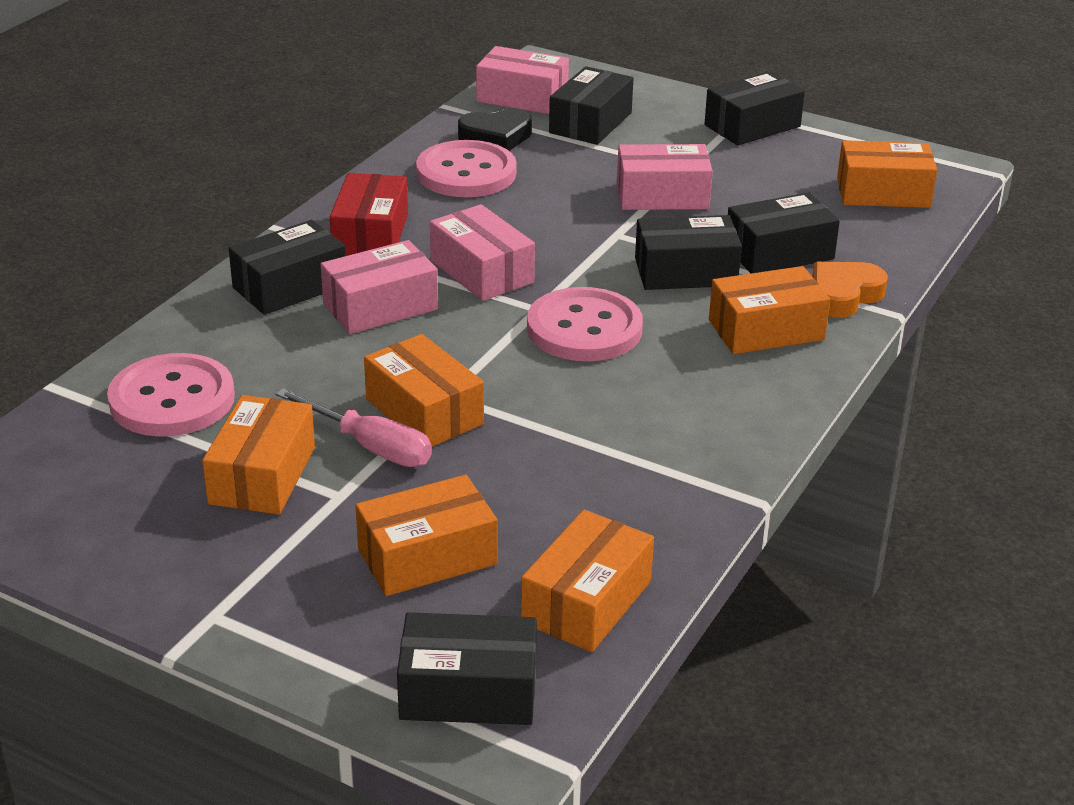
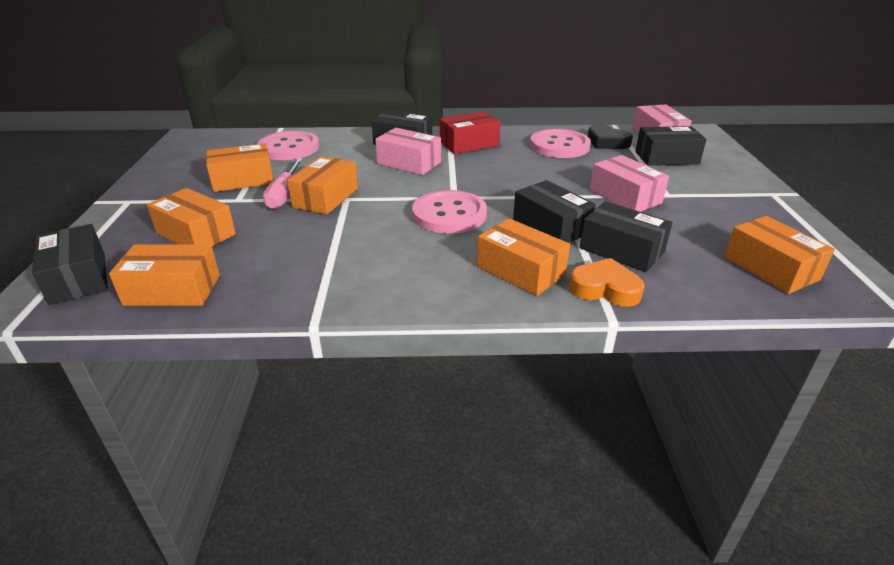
camera: 60 degrees right, 0 degrees up
(481, 271) = (471, 175): pink box -> none
(752, 126) = (760, 200): black box -> none

